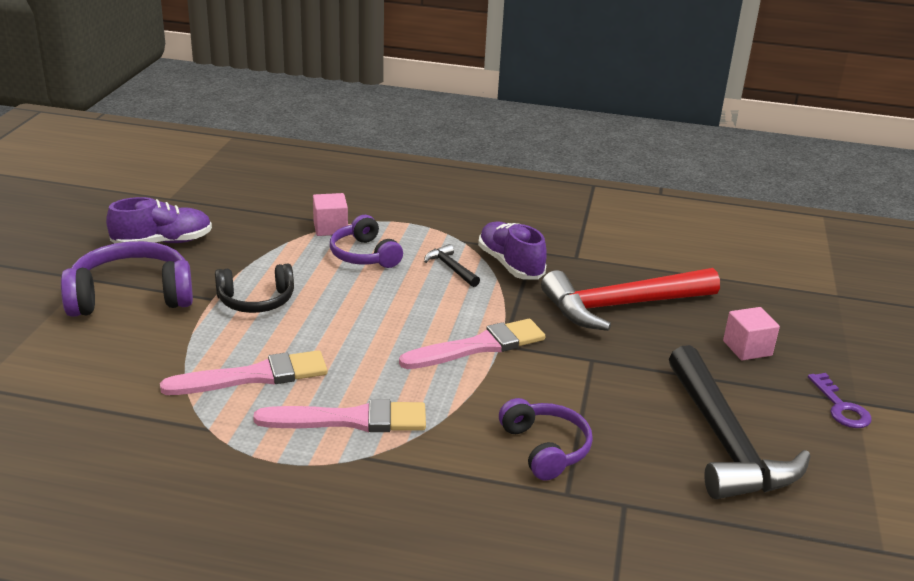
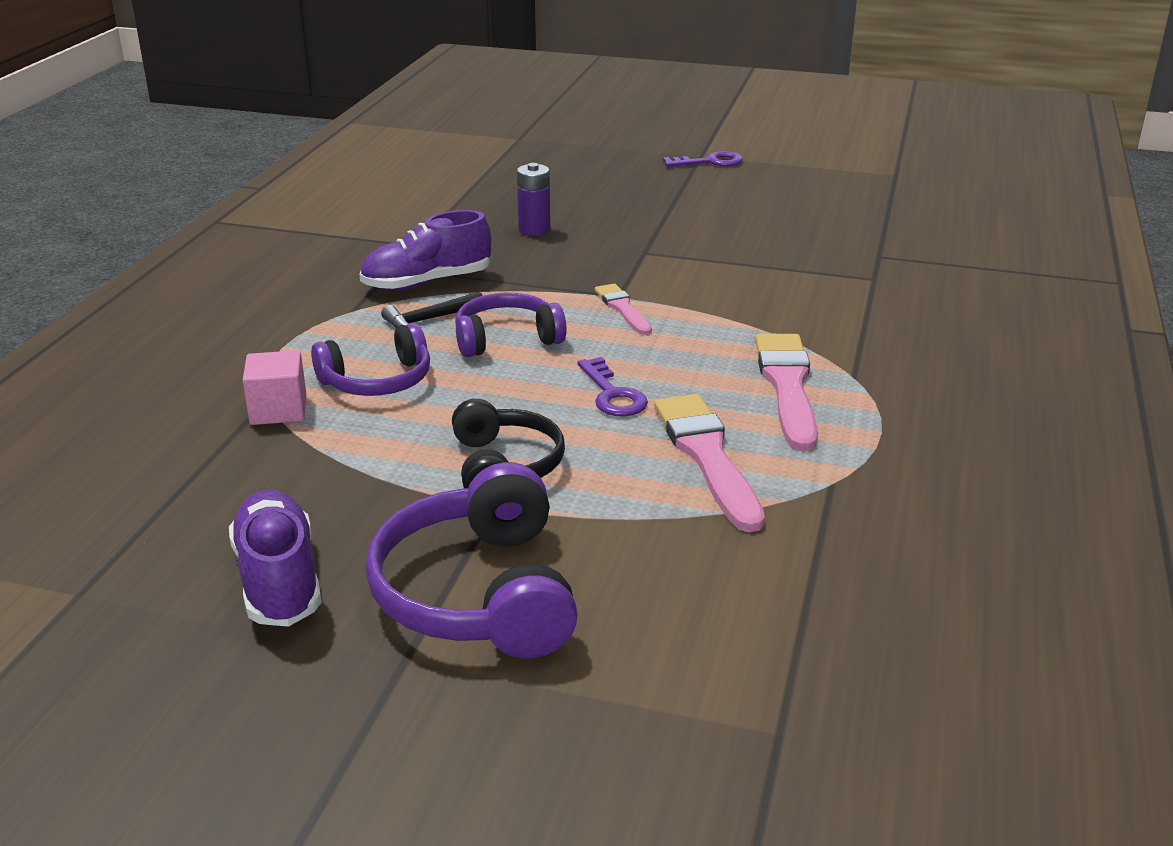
camera: 85 degrees left, 0 degrees up
(342, 340) = (612, 394): none -> purple key
(479, 346) = (622, 308): pink brush -> pink brush, size x0.56
(545, 448) = (807, 283): purple headphones -> purple headphones (506, 339)
(622, 306) = (534, 229): red hammer -> purple battery
(725, 441) = (773, 209): black hammer -> none
(747, 348) = (618, 184): pink cube -> none

